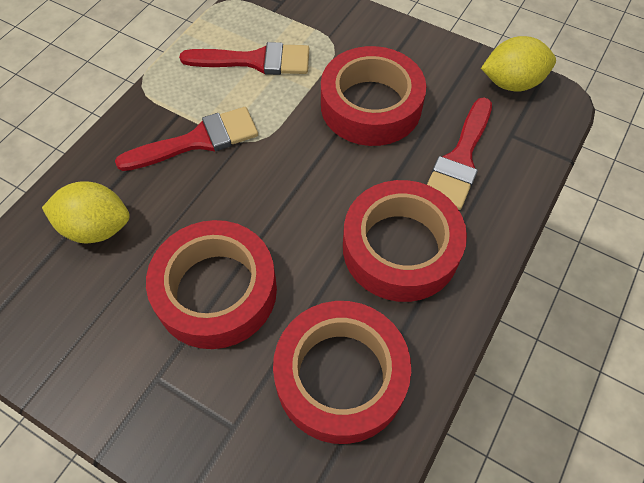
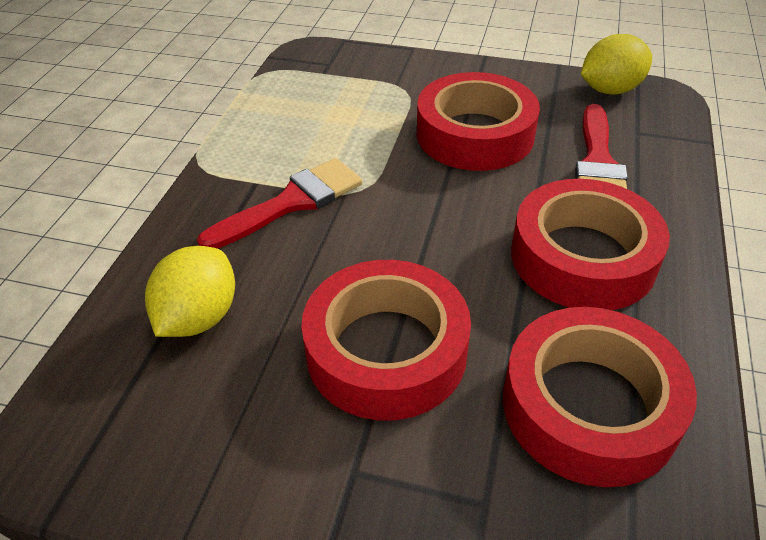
camera: 15 degrees left, 15 degrees down
(96, 228) = (199, 317): yellow lemon -> yellow lemon turned 60 degrees counterclockwise
(255, 61) = (325, 118): red brush -> none

